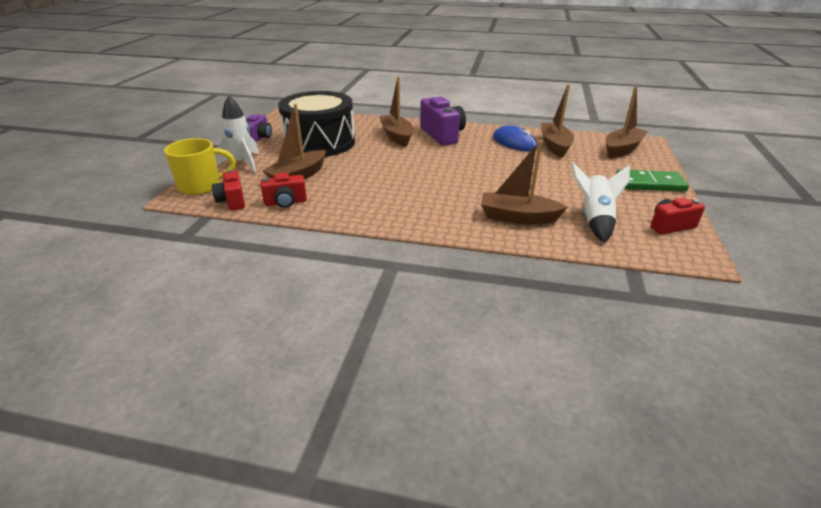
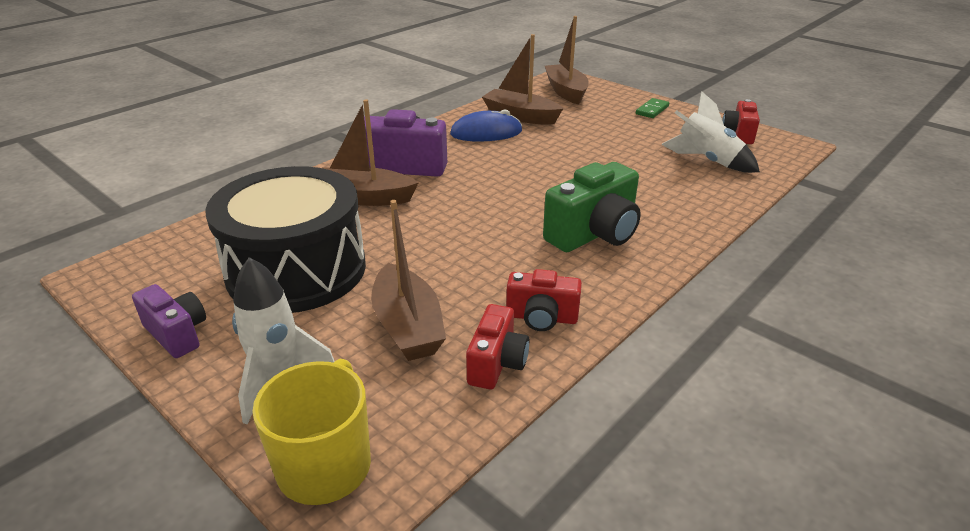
camera: 60 degrees left, 0 degrees up
(232, 201) = (436, 429): red camera -> red camera (541, 318)
(431, 200) = (594, 234): none -> green camera
(517, 217) = (675, 196): brown boat -> none
(650, 184) = (652, 110): green domino -> green domino, size x0.58

